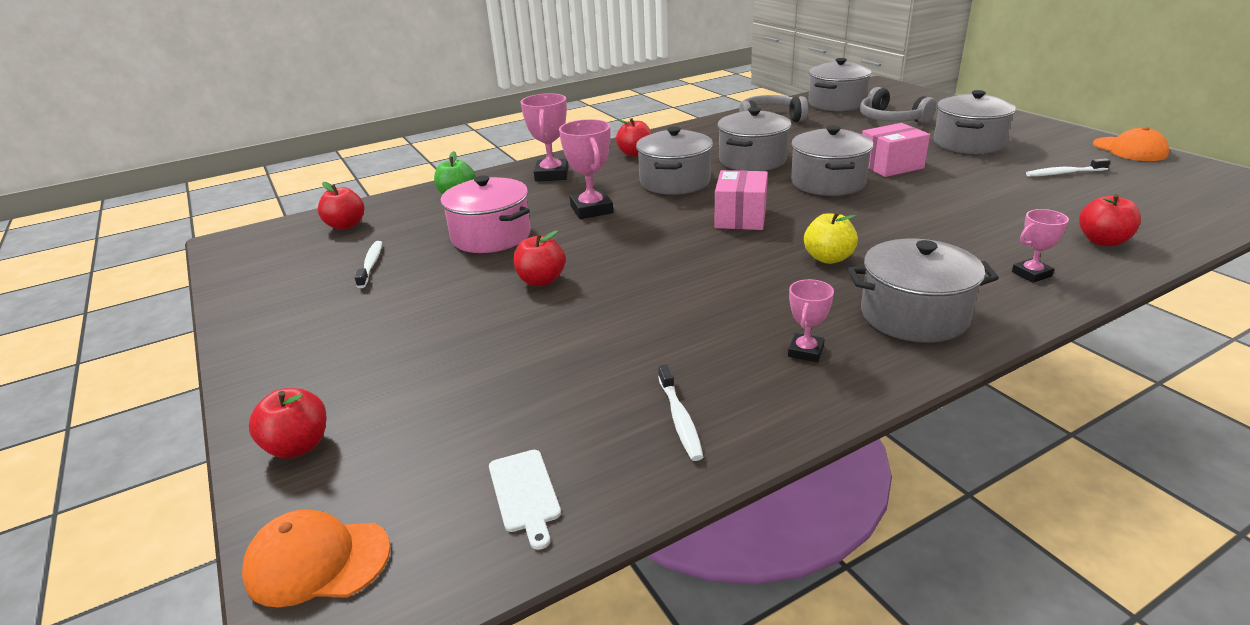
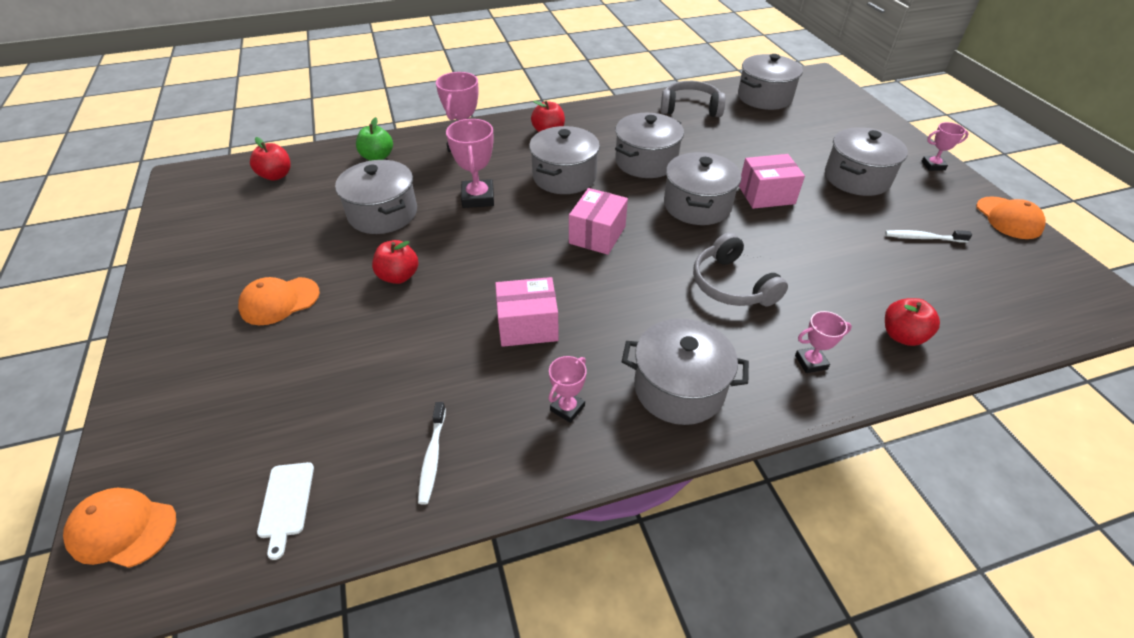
camera: 10 degrees right, 15 degrees up
(298, 446) = (151, 414): red apple -> none
(371, 264) = (277, 227): white toothbrush -> none
(410, 322) = (279, 301): none -> orange cap
(491, 236) = (383, 213): pink pot -> grey pot
(715, 295) = (527, 326): none -> pink box
(828, 258) = (645, 302): yellow apple -> none
(891, 119) = (803, 130): grey headphones -> grey headphones (731, 285)
(1031, 126) = (933, 165): none -> pink trophy

